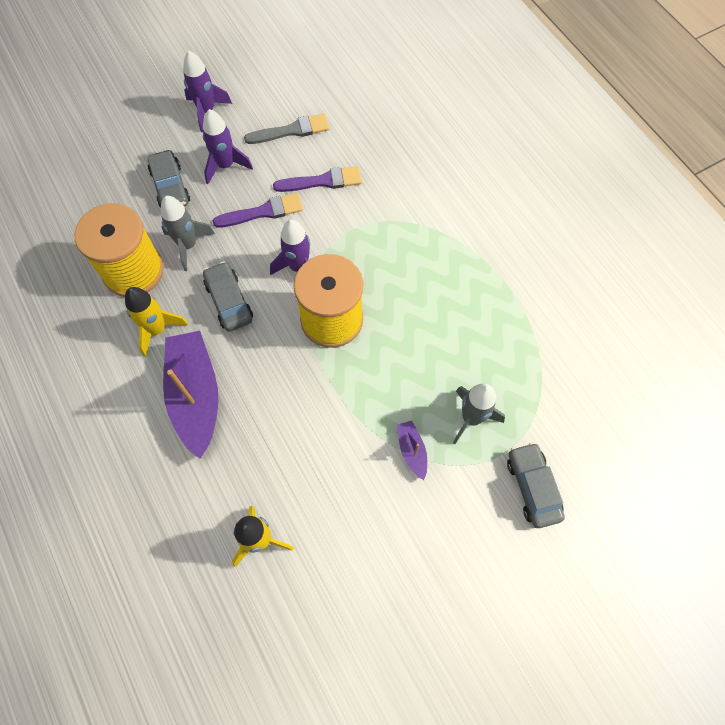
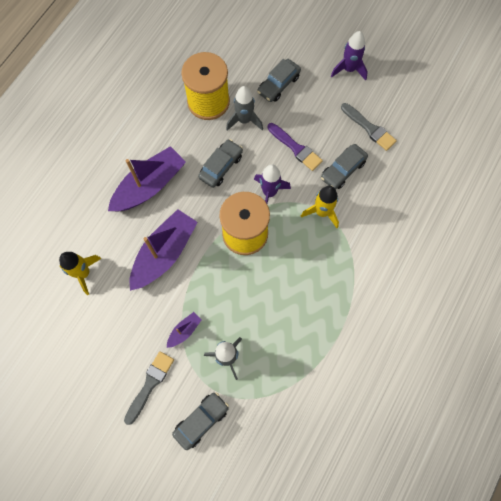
camera: 60 degrees right, 5 degrees up
(157, 329) = (179, 139): yellow rocket -> yellow rocket (322, 212)
(225, 165) = (315, 106): purple rocket -> none
(298, 423) = (164, 253): none -> purple boat
(322, 181) = (343, 170): purple brush -> grey car
(456, 527) = (150, 384): none -> grey brush

